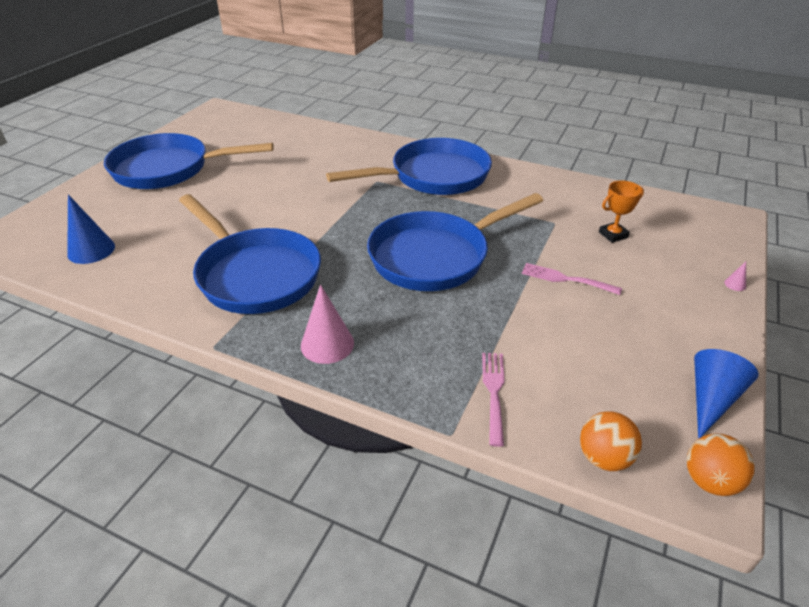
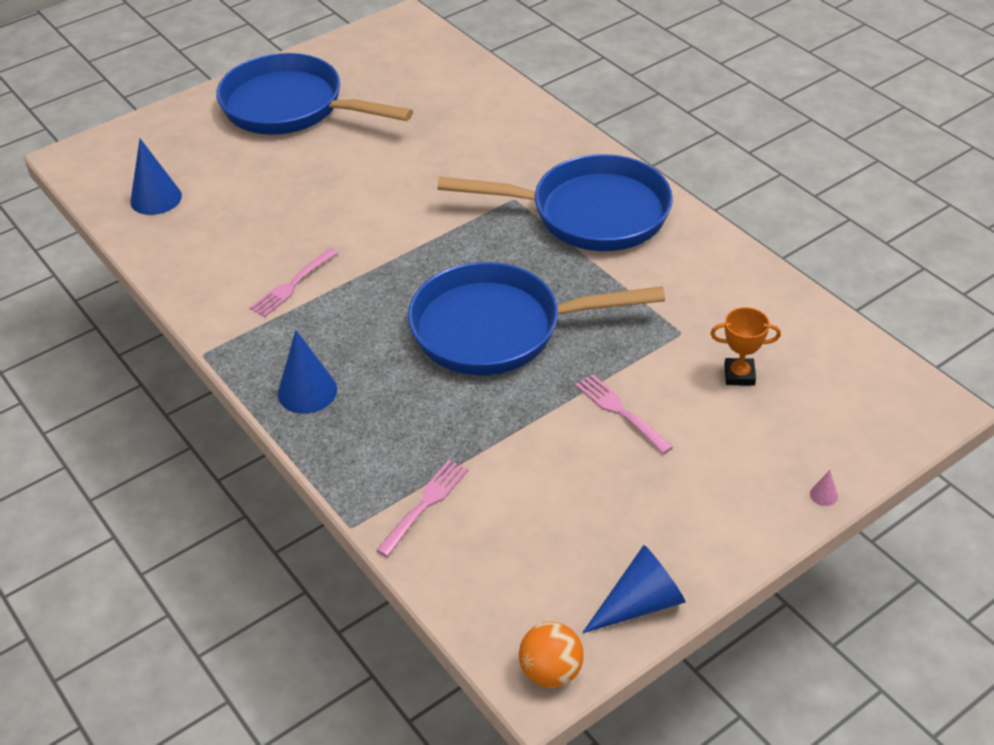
camera: 30 degrees right, 5 degrees up
(255, 274) = (292, 284): blue pan -> pink fork
(327, 344) = (307, 391): pink cone -> blue cone
(604, 458) = (471, 608): orange ball -> none

